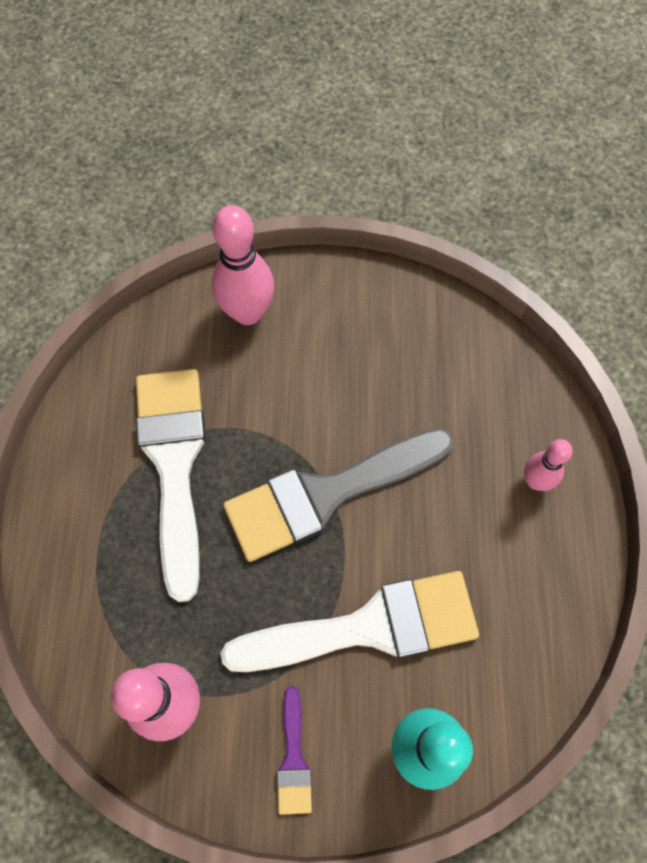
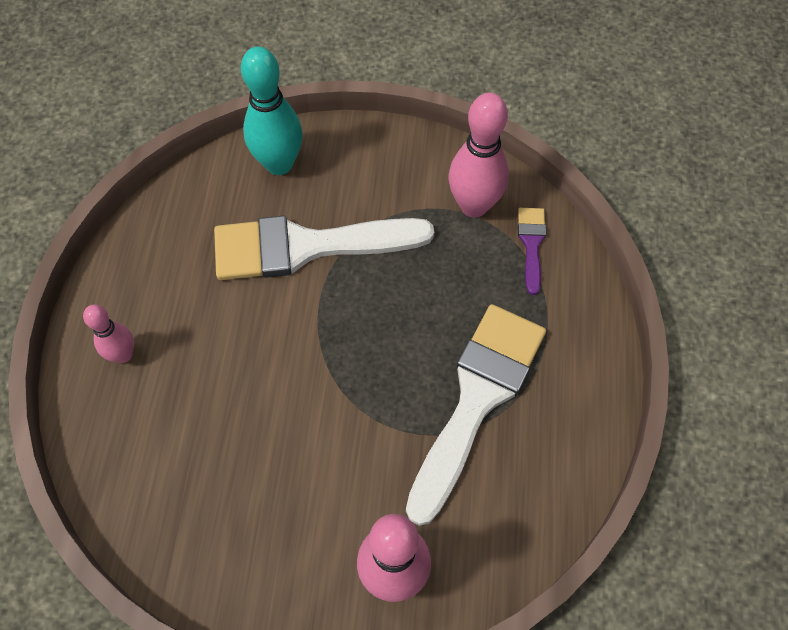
camera: 175 degrees left, 5 degrees down
(174, 465) = (477, 399): white brush -> white brush turned 150 degrees counterclockwise
(293, 758) = (379, 164): purple brush -> purple brush (531, 244)
(327, 493) = (327, 359): grey brush -> none

